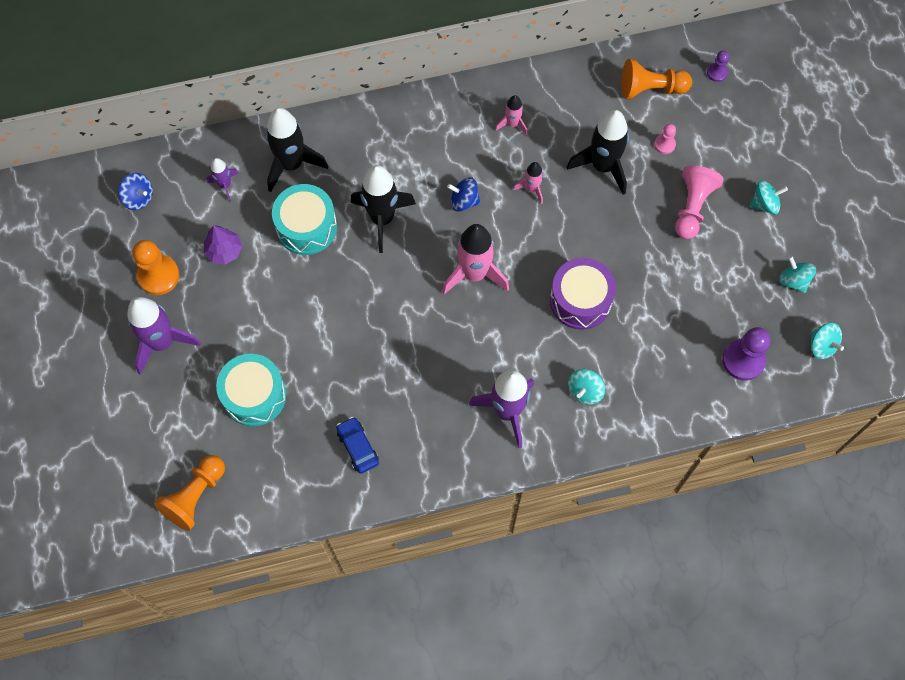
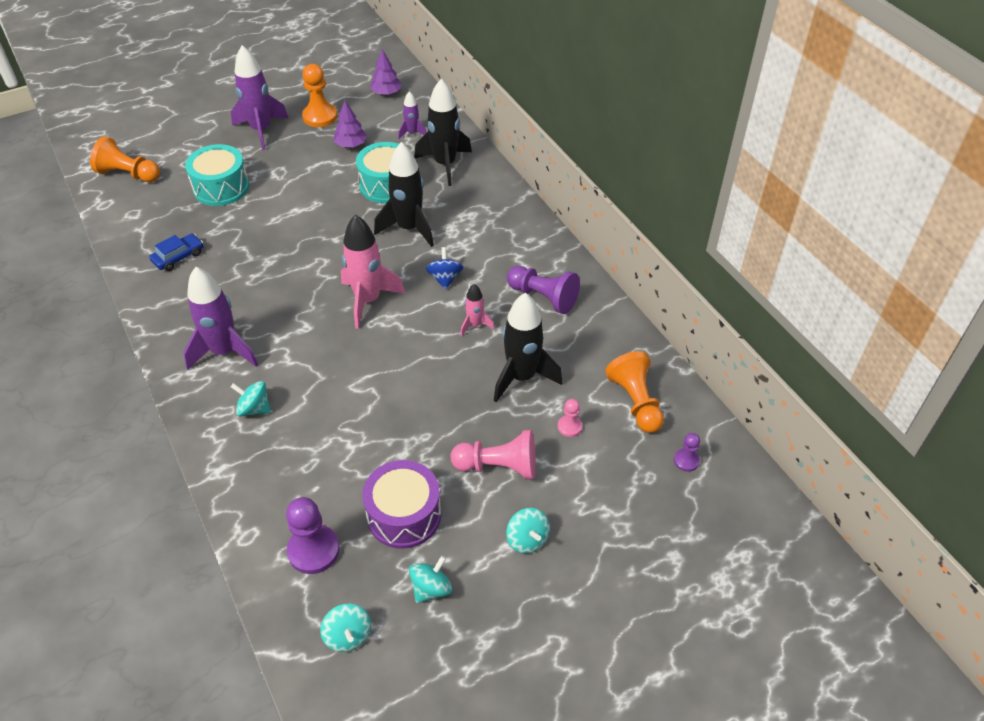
camera: 75 degrees right, 20 degrees down
(138, 198) = (386, 93): blue spinning top -> purple tree
(512, 124) = (543, 297): pink rocket -> purple pawn
(580, 300) = (357, 387): purple drum -> purple drum (404, 515)
(822, 346) = (348, 635): turquoise spinning top -> turquoise spinning top turned 60 degrees counterclockwise

